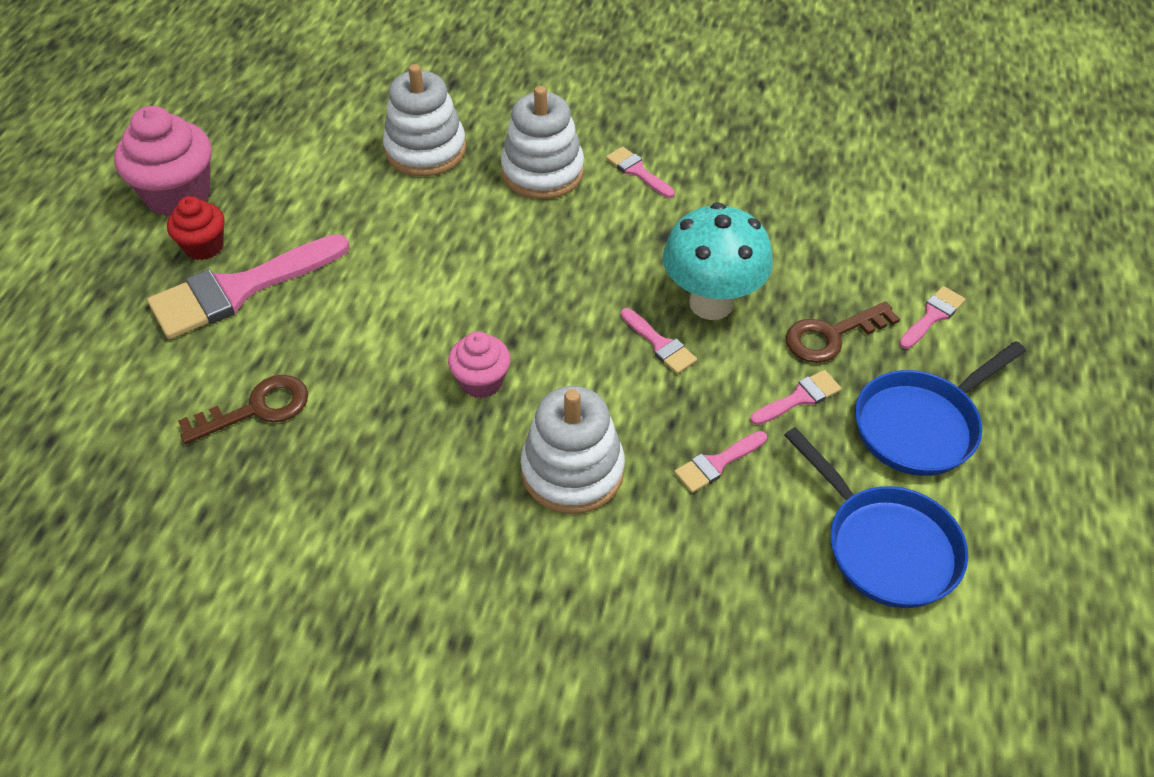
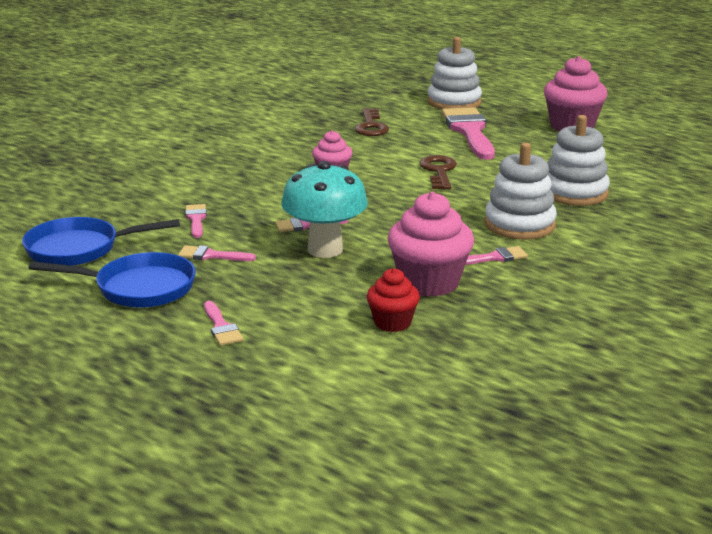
camera: 115 degrees right, 25 degrees down
(204, 246) = (516, 127): red cupcake -> red cupcake (392, 323)
(572, 471) = (241, 184): white stacking toy -> white stacking toy (454, 102)
(726, 201) = (429, 282): none -> pink cupcake
(799, 398) = (211, 256): pink brush -> pink brush turned 105 degrees clockwise
(832, 336) = (248, 282): brown key -> brown key (439, 171)
(921, 425) = (138, 288): blue pan -> blue pan turned 105 degrees clockwise

